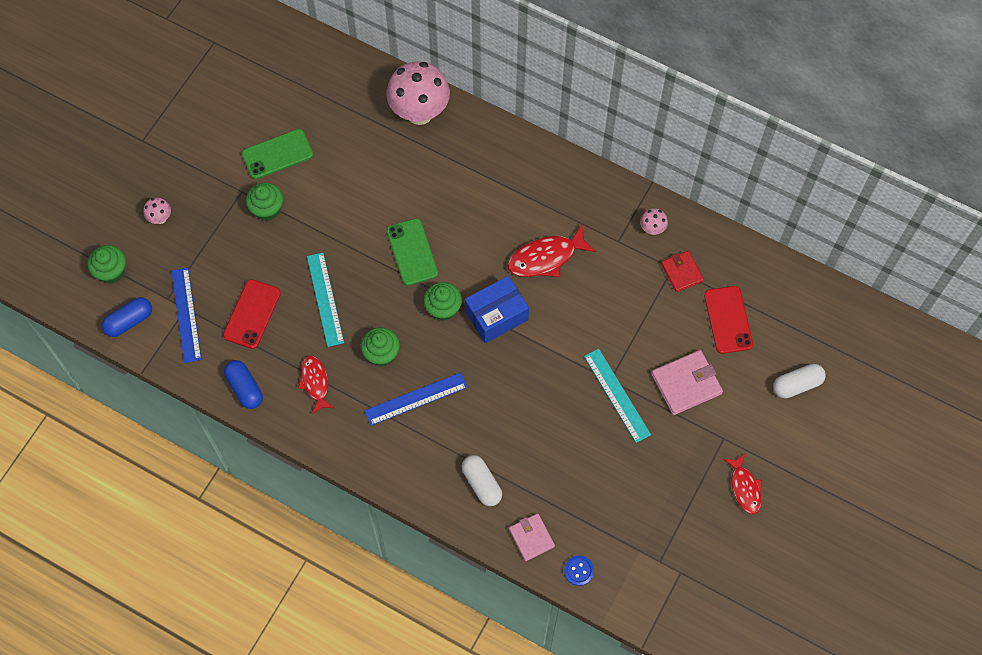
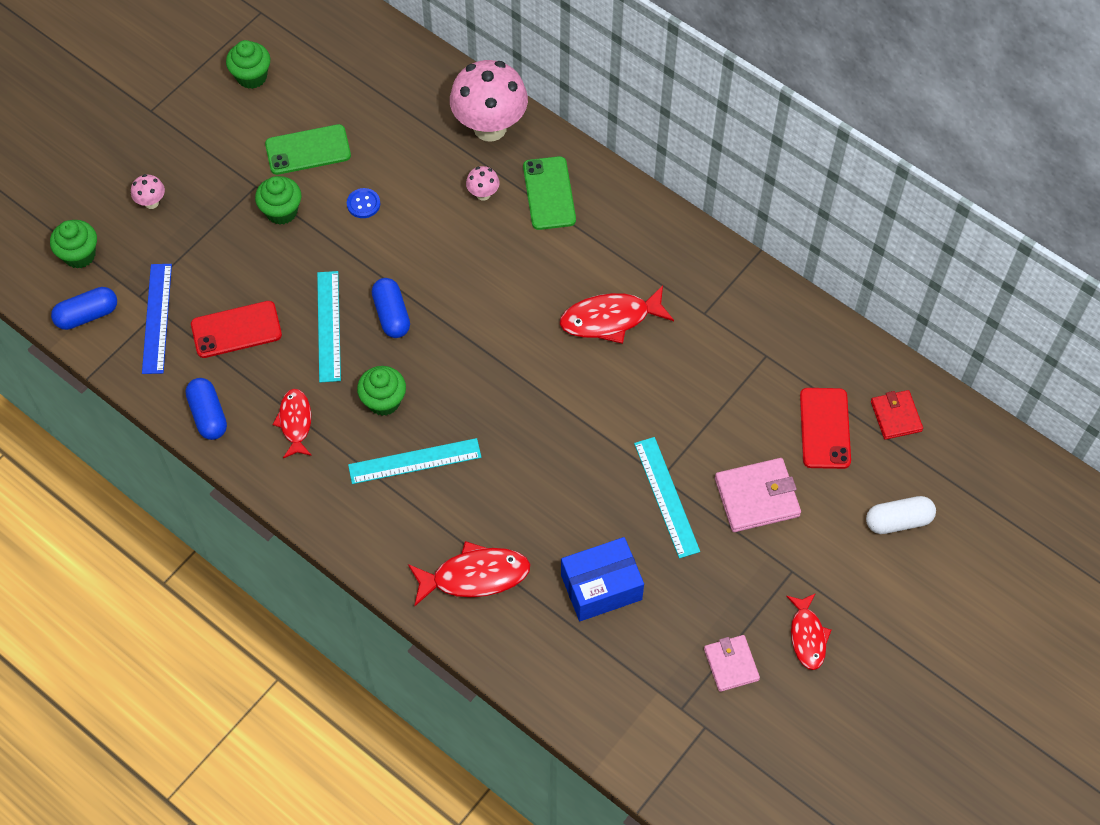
camera: 10 degrees right, 5 degrees down
(252, 314) = (236, 330): red phone -> red phone turned 45 degrees clockwise
(373, 282) = (392, 315): none -> blue capsule
(412, 252) = (446, 287): green phone -> green phone (549, 193)
(416, 399) = (414, 461): blue ruler -> turquoise ruler
(443, 309) = (471, 360): green cupcake -> green cupcake (252, 77)
(481, 484) = (475, 576): white capsule -> red fish
(496, 315) = (535, 378): blue box -> blue box (601, 587)
(531, 538) = (524, 652): pink wallet -> pink wallet (731, 664)
(579, 571) = (575, 703): blue button -> blue button (363, 204)
(652, 229) = (749, 305): pink mushroom -> pink mushroom (483, 194)
(681, 272) = (777, 362): red wallet -> red wallet (896, 416)

